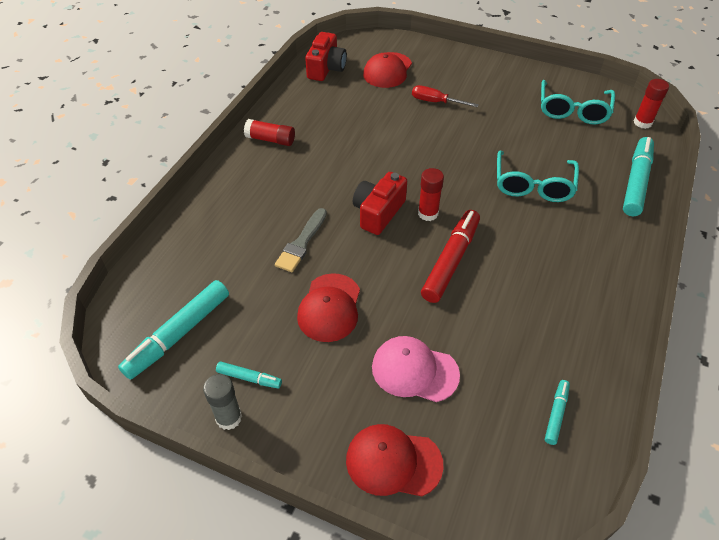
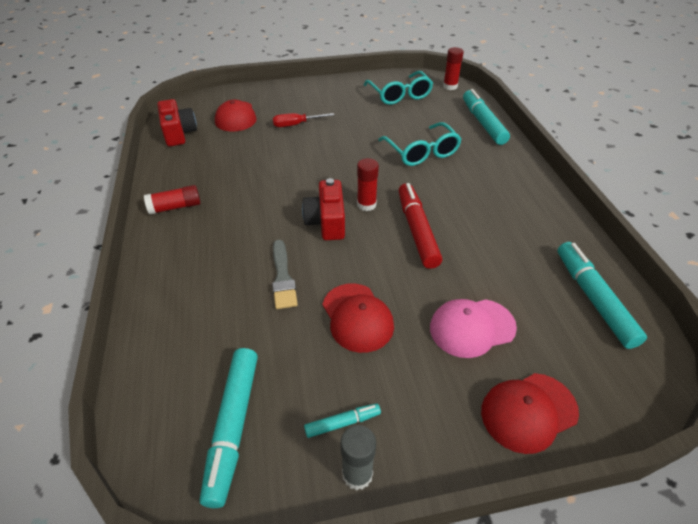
camera: 35 degrees left, 5 degrees down
(556, 414) = (593, 298): turquoise marker -> turquoise marker, size x2.00

